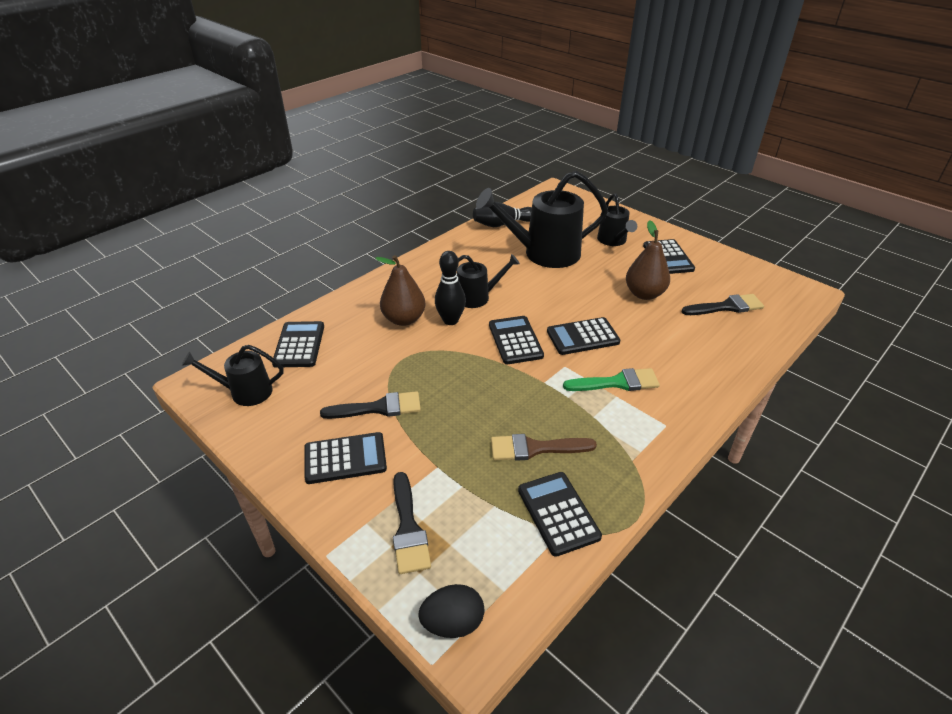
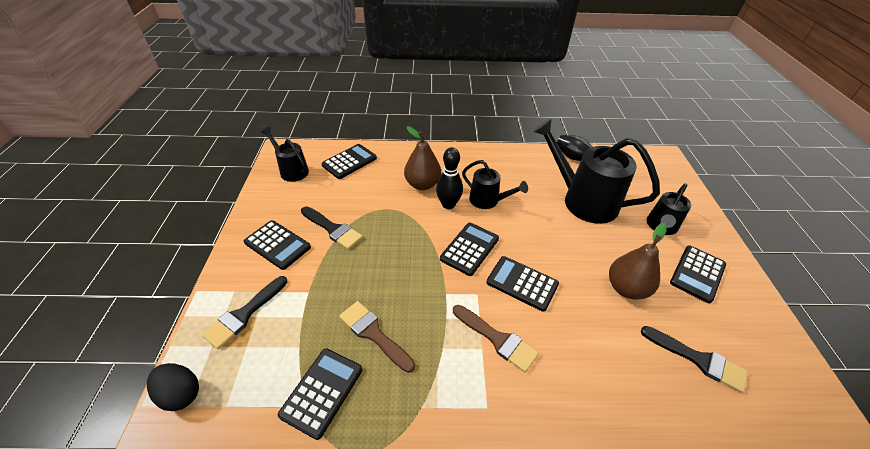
camera: 45 degrees right, 5 degrees up
(617, 382) = (497, 339): green brush -> brown brush

